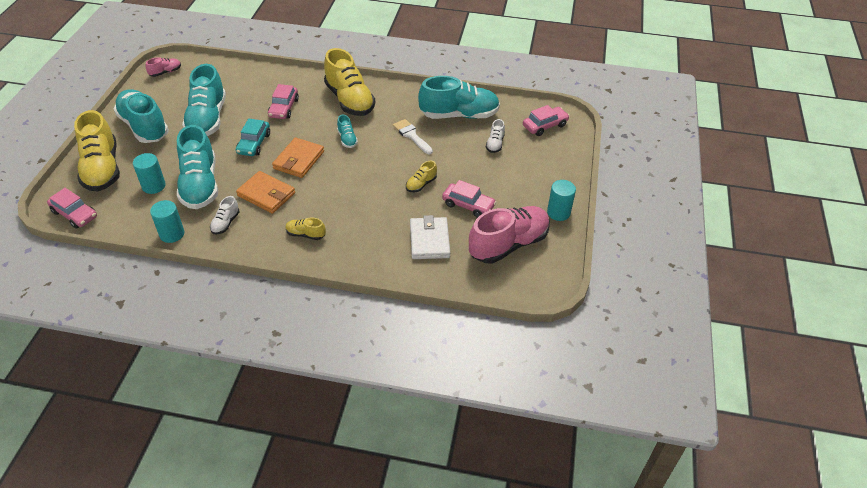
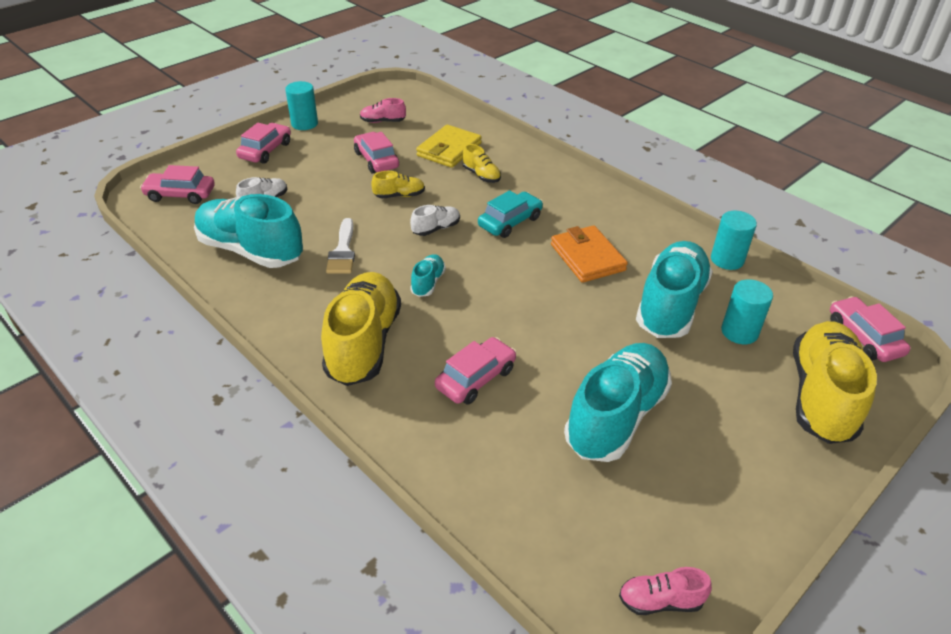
camera: 145 degrees left, 5 degrees down
(144, 127) = (737, 454): turquoise shoe -> none
(225, 223) = (655, 246): white shoe -> white shoe (436, 228)
(254, 143) = (562, 335): turquoise car -> turquoise car (510, 222)
(299, 160) = (516, 282): orange wallet -> none
(305, 234) = (569, 200): yellow shoe -> yellow shoe (481, 175)
(429, 240) = (449, 150): white wallet -> yellow wallet
(508, 244) = (383, 121): pink shoe -> pink shoe, size x0.45
(548, 177) = (265, 150): none -> pink car

